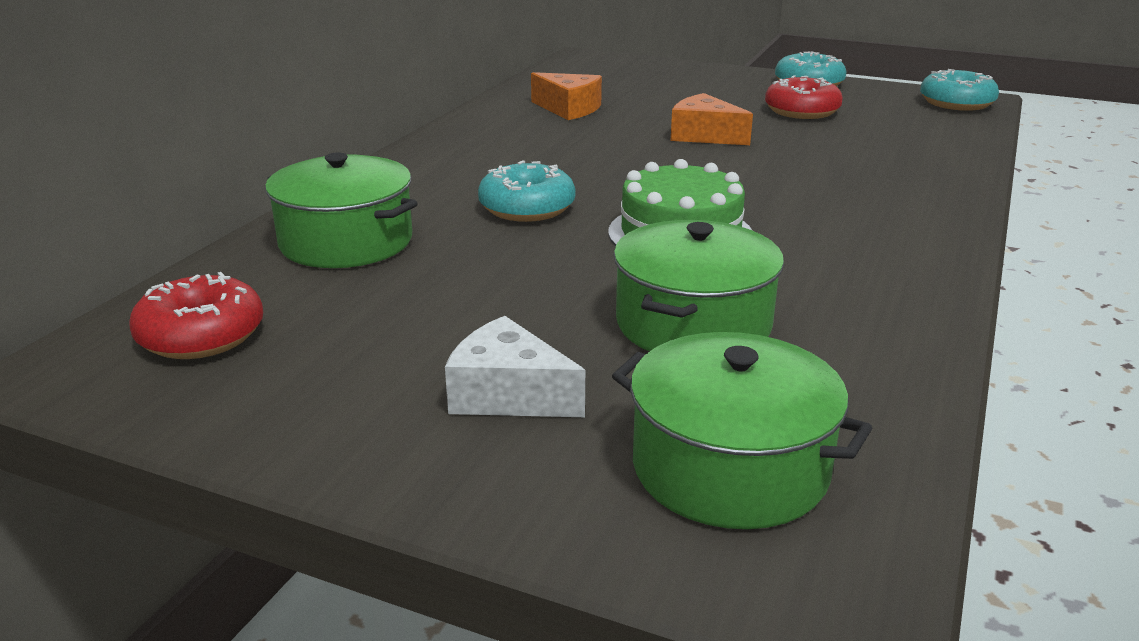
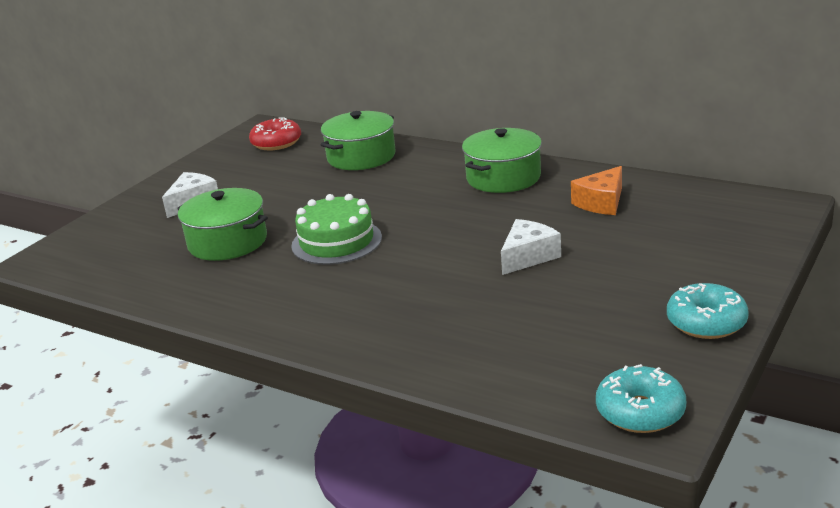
camera: 100 degrees right, 0 degrees up
(527, 208) = (392, 197): turquoise donut -> none
(704, 135) = (528, 256): orange cheese -> white cheese
(730, 468) = (113, 245): green pot -> green pot (503, 177)
(802, 111) = (601, 308): red donut -> none

